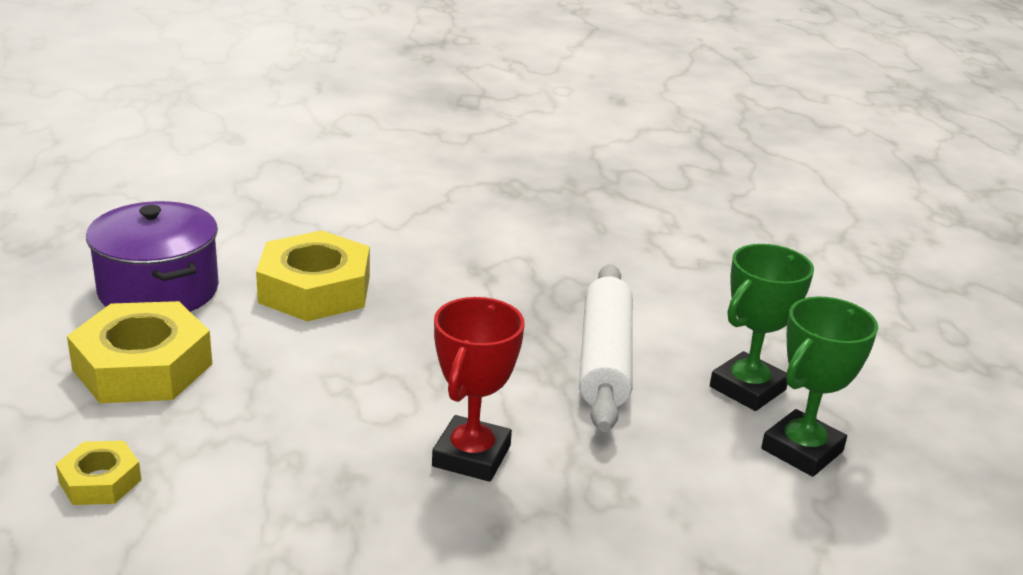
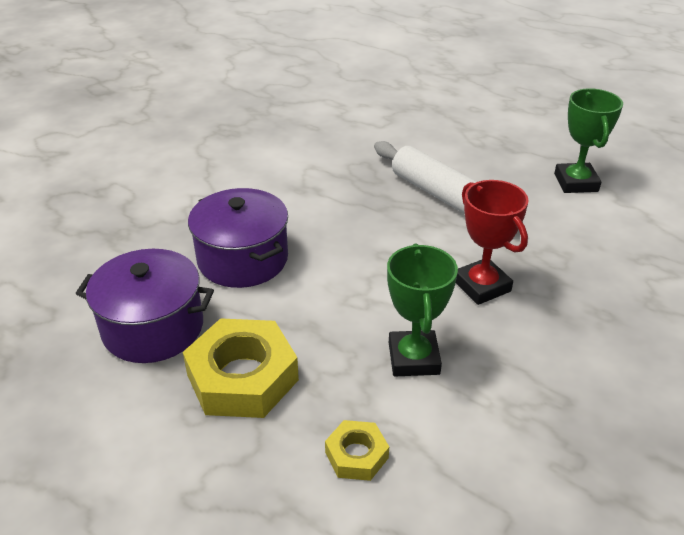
camera: 45 degrees left, 10 degrees up
(315, 289) = (243, 259): yellow nut -> purple pot
(747, 388) = (512, 169): green trophy -> green trophy (413, 358)

